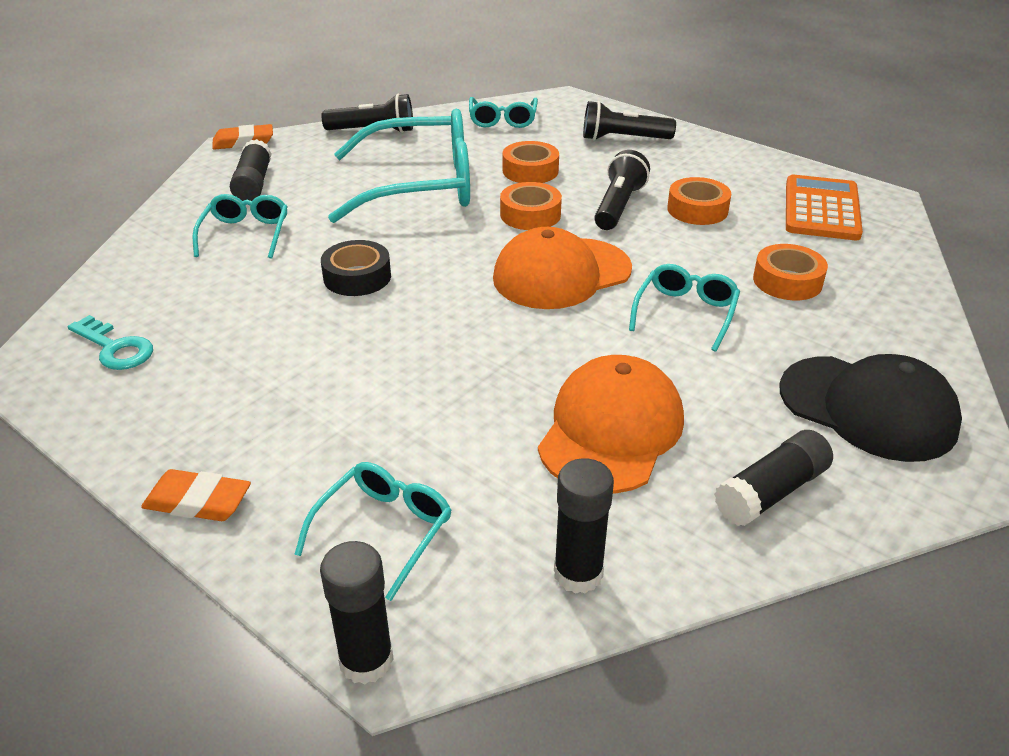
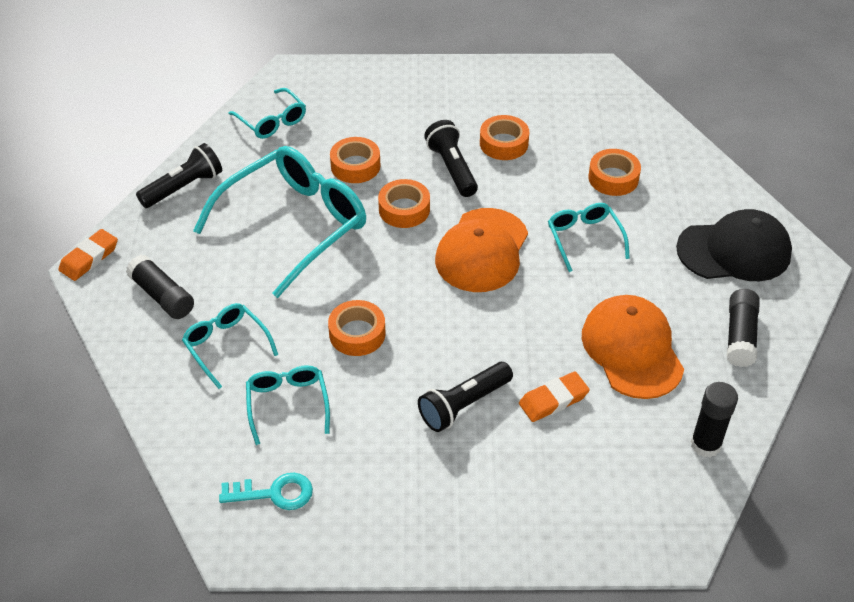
camera: 40 degrees left, 10 degrees up
(198, 501) = (477, 547): orange eraser -> orange eraser (553, 400)
(357, 277) = (357, 333): black tape -> orange tape
(366, 660) = (667, 559): black glue stick -> none
(384, 530) = (592, 489): turquoise glasses -> turquoise glasses (287, 404)
(623, 139) = (383, 97): black flashlight -> black flashlight (464, 405)
(821, 209) = (575, 101): orange calculator -> none

